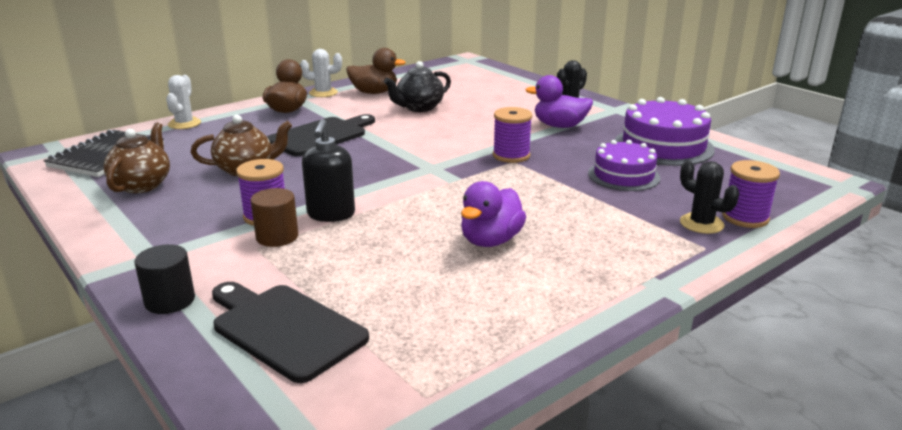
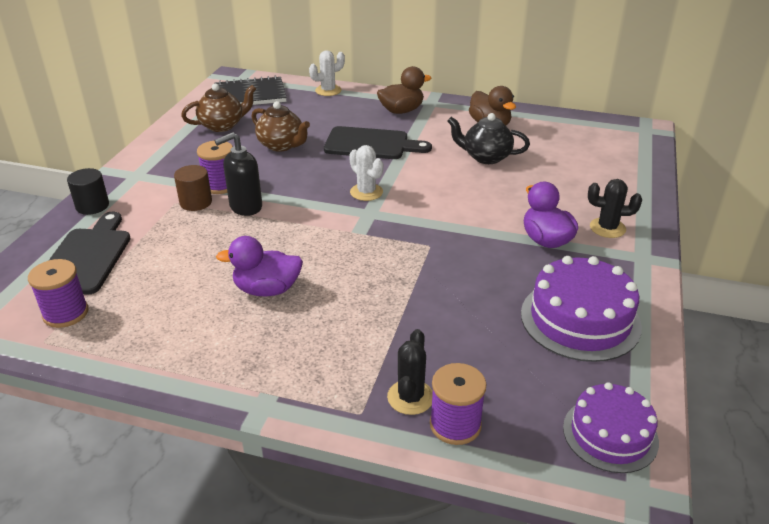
camera: 55 degrees right, 10 degrees up
(323, 93) = (456, 107): white cactus -> white cactus (366, 192)
(511, 155) = (440, 240): purple spool -> purple spool (66, 313)
(623, 175) = (470, 316): purple cake -> purple cake (610, 434)

